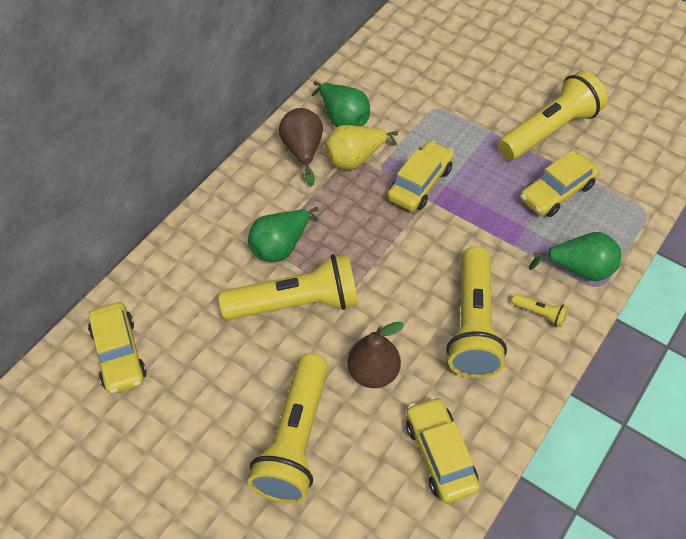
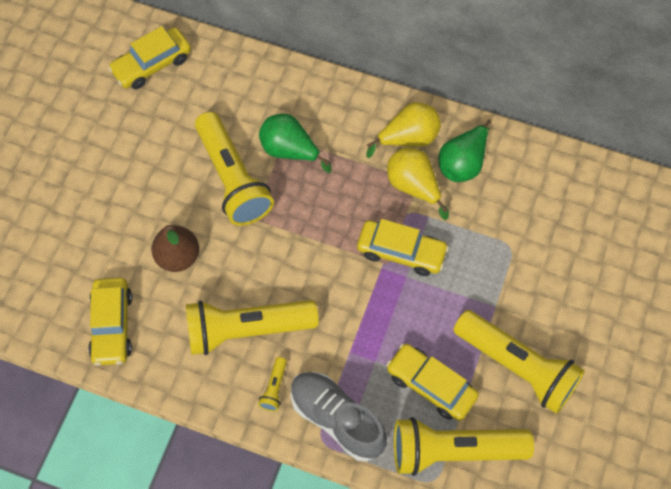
camera: 75 degrees right, 10 degrees up
(295, 440) = (103, 212): yellow flashlight -> yellow flashlight (454, 450)
(303, 151) = (408, 138): brown pear -> yellow pear
(440, 455) = (112, 325): yellow car -> yellow car turned 120 degrees clockwise
(579, 269) = (337, 419): green pear -> grey shoe

